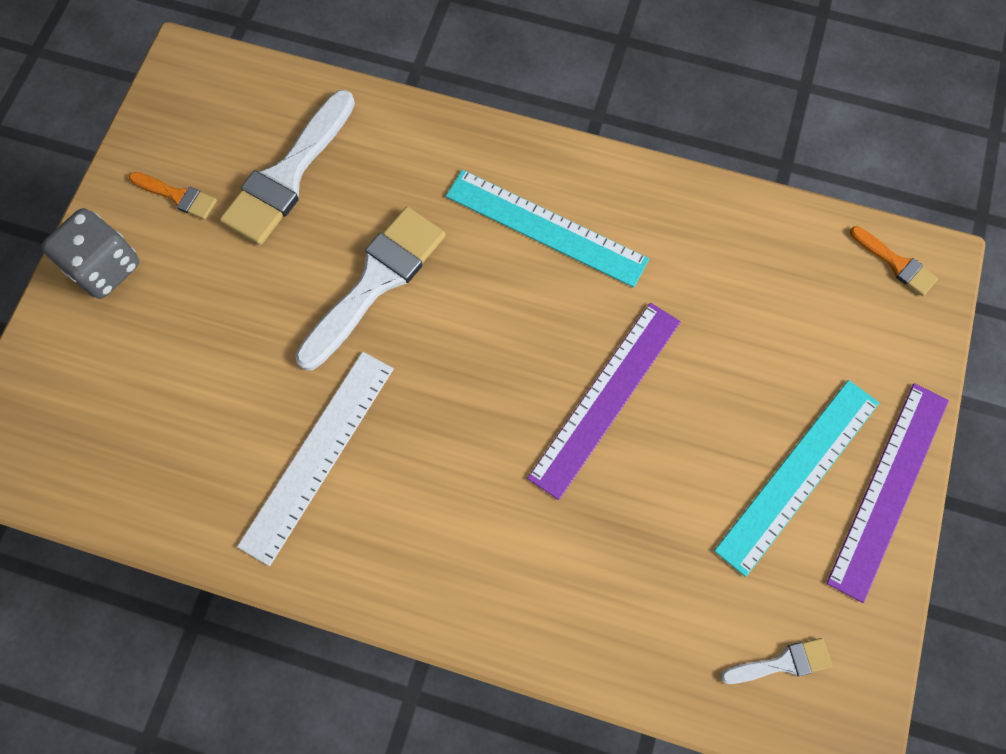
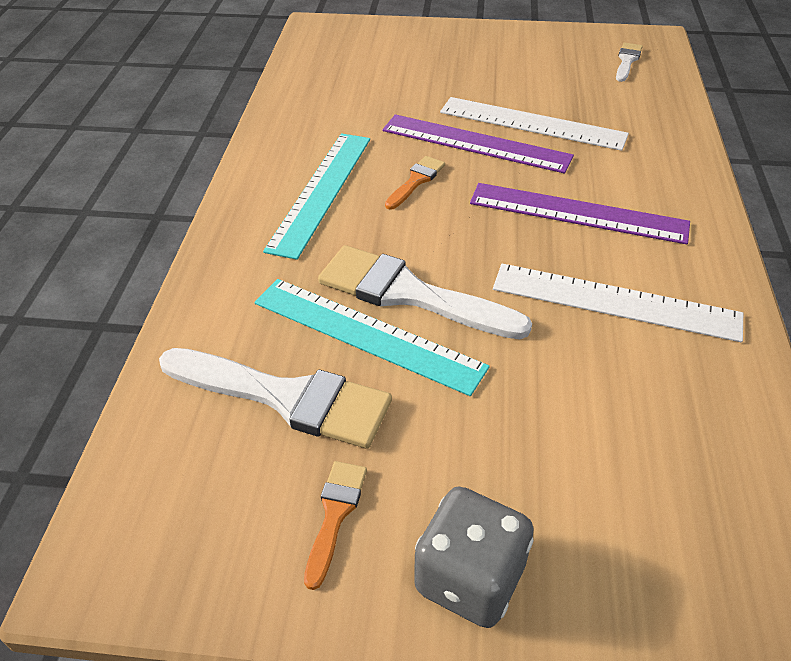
camera: 100 degrees left, 25 degrees down
(637, 475) = (532, 123): none -> white ruler
(782, 663) = (627, 61): white brush -> white brush turned 45 degrees clockwise
(798, 475) = (496, 63): turquoise ruler -> turquoise ruler (367, 334)
(888, 489) = (489, 33): purple ruler -> purple ruler (577, 213)
(896, 263) = (319, 37): orange brush -> orange brush (416, 181)

